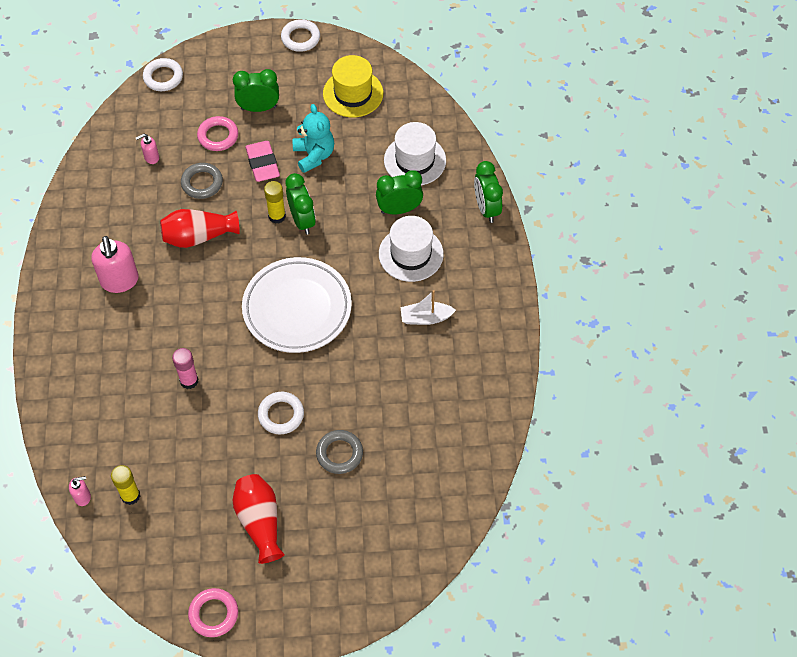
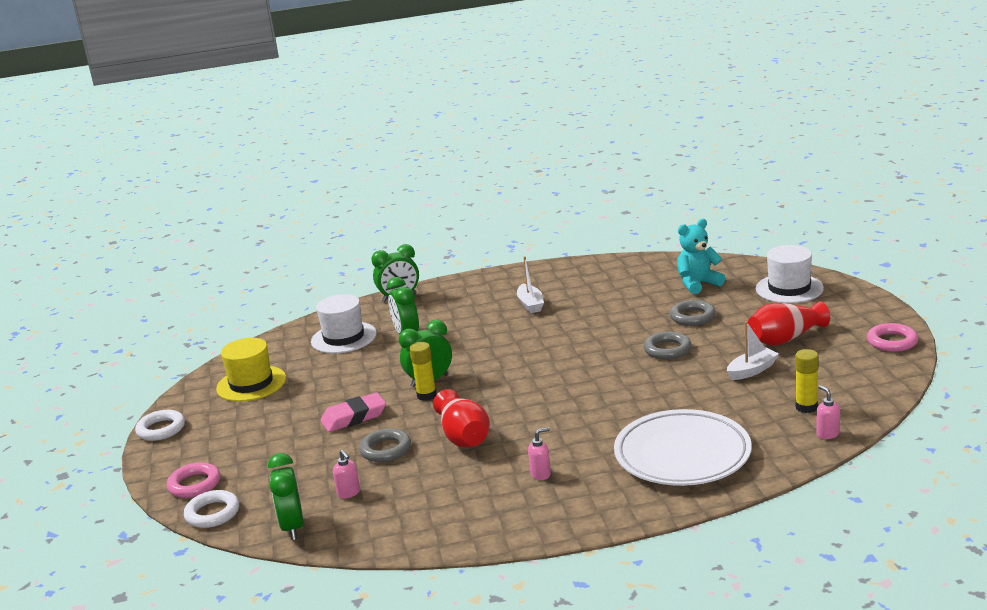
camera: 95 degrees left, 35 degrees down
(120, 281) = (541, 474): pink soap dispenser -> pink soap dispenser, size x0.50
(189, 381) = (654, 403): pink glue stick -> none
(211, 473) = (752, 370): none -> white boat
(218, 136) = (313, 453): pink ring -> pink ring (194, 484)
(259, 108) = (269, 435): green clock -> green clock (292, 527)
(281, 415) = (667, 349): white ring -> grey ring
(297, 308) = (541, 364): white plate -> white plate (682, 455)
(314, 155) = (340, 390): turquoise teddy bear -> turquoise teddy bear (698, 284)
(411, 254) = (460, 322): white hat -> white hat (789, 289)

